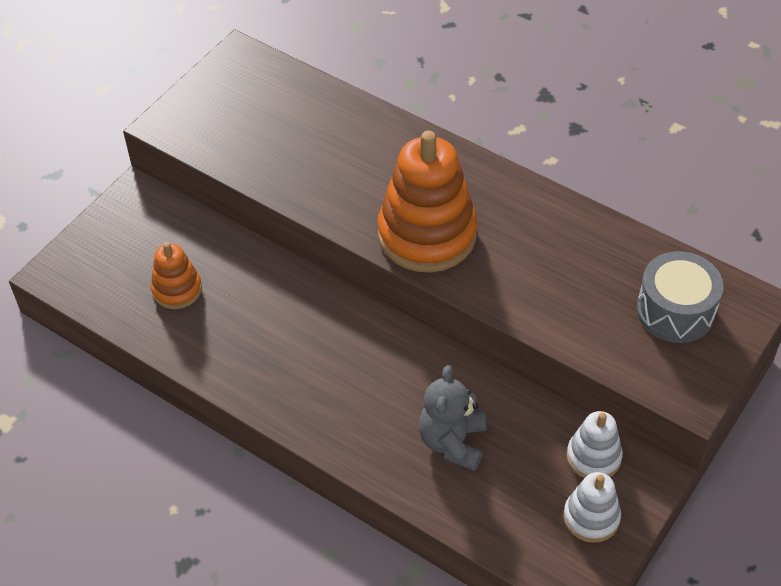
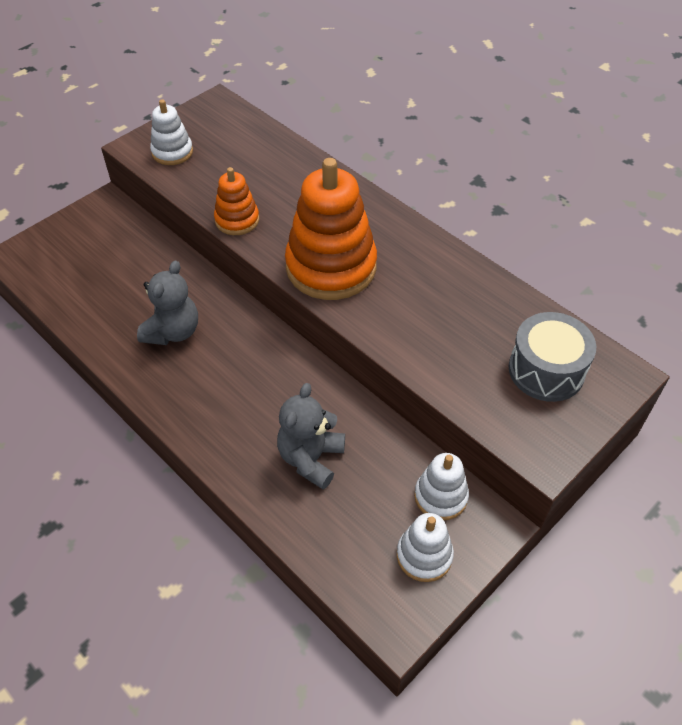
camera: 10 degrees right, 0 degrees up
(177, 289) = (111, 285): orange stacking toy -> orange stacking toy (237, 220)
(209, 125) = (172, 152): none -> white stacking toy
(264, 332) = (173, 332): none -> grey teddy bear

